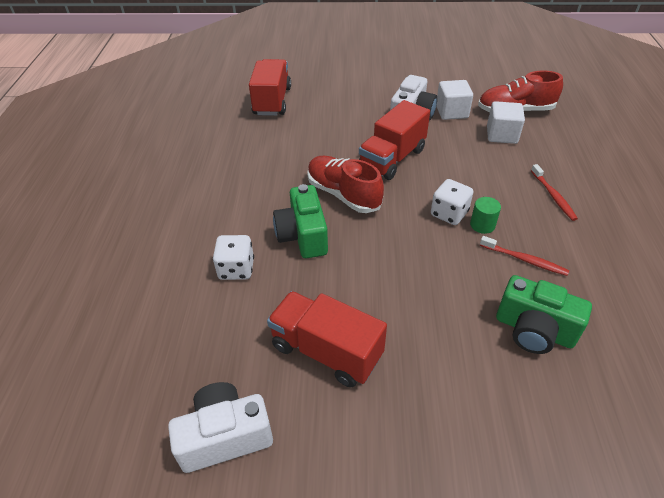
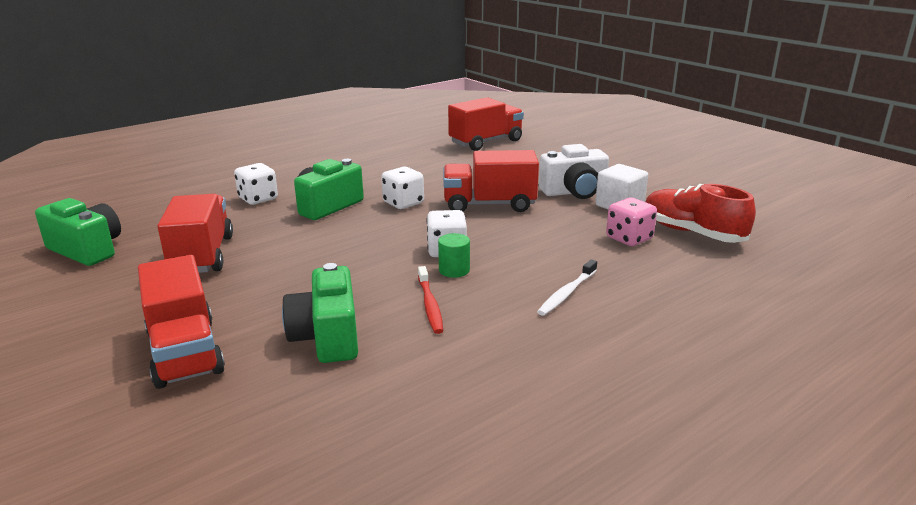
camera: 50 degrees right, 20 degrees down
(225, 436) = (87, 250): white camera -> green camera
(343, 194) = (403, 203): red shoe -> white dice
(501, 135) = (629, 238): white cube -> pink dice
(502, 423) = (185, 352): none -> red truck
(553, 196) = (567, 293): red toothbrush -> white toothbrush

